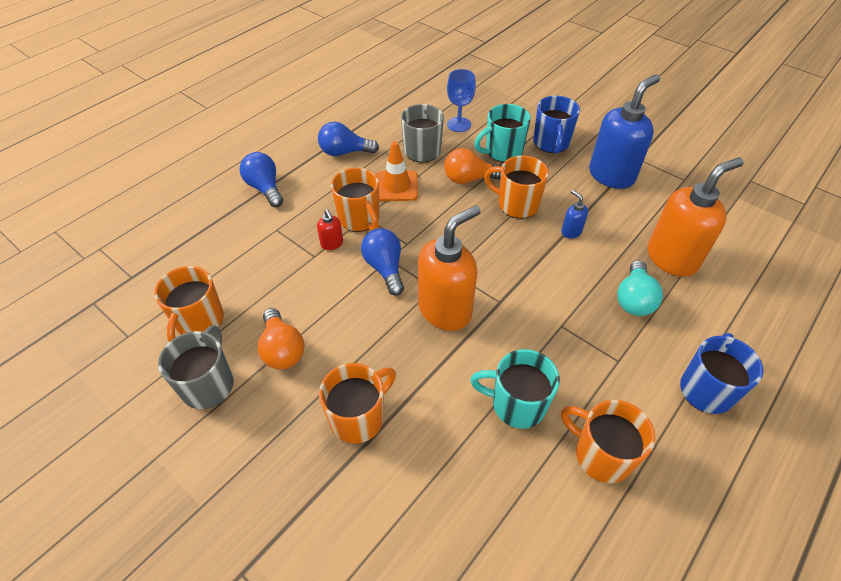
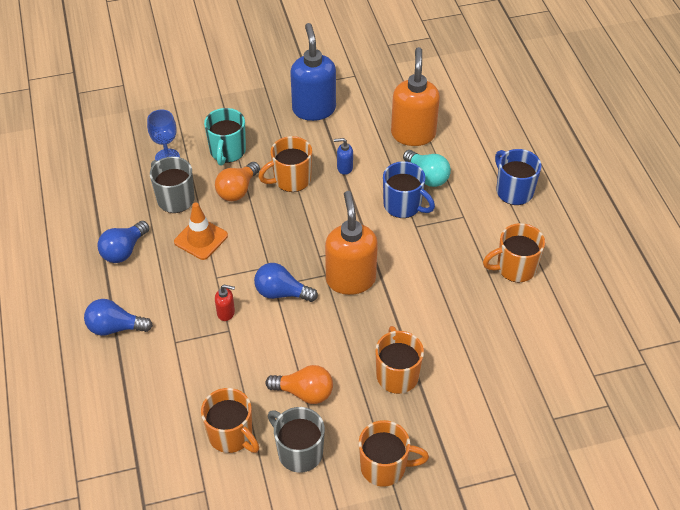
camera: 55 degrees left, 0 degrees up
(359, 219) = (215, 281): orange mug -> orange mug (385, 467)
(516, 404) = (453, 286): turquoise mug -> none
(551, 143) = (248, 118): blue mug -> blue mug (403, 205)

